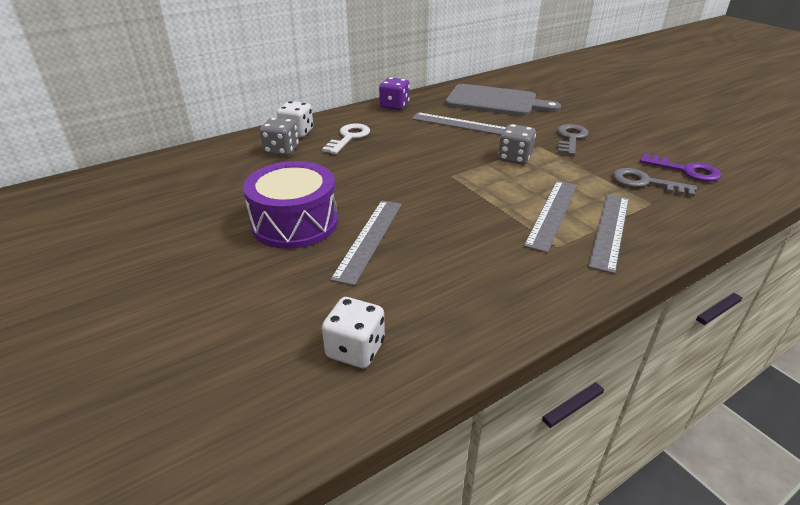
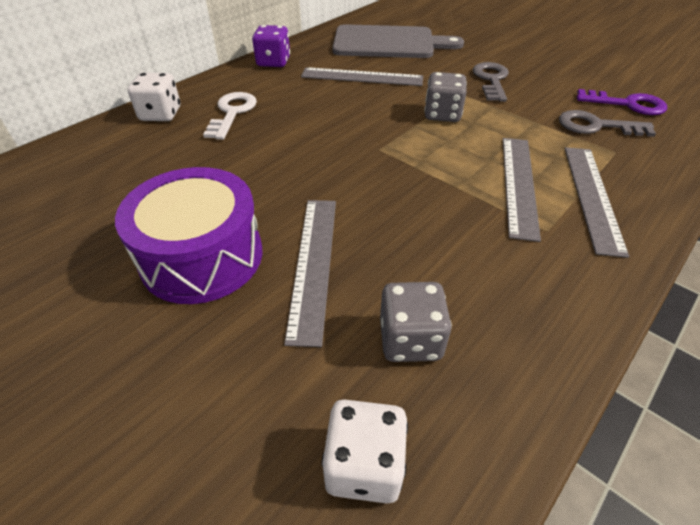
camera: 15 degrees left, 10 degrees up
(281, 150) = (148, 144): grey dice -> grey dice (410, 339)

